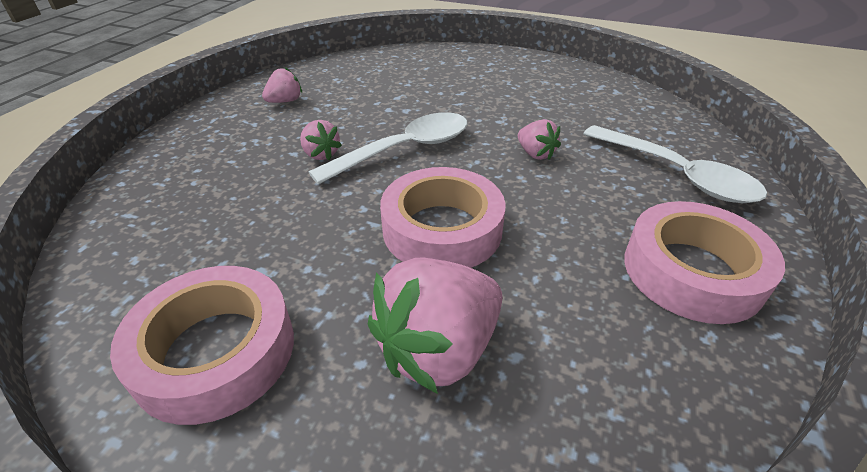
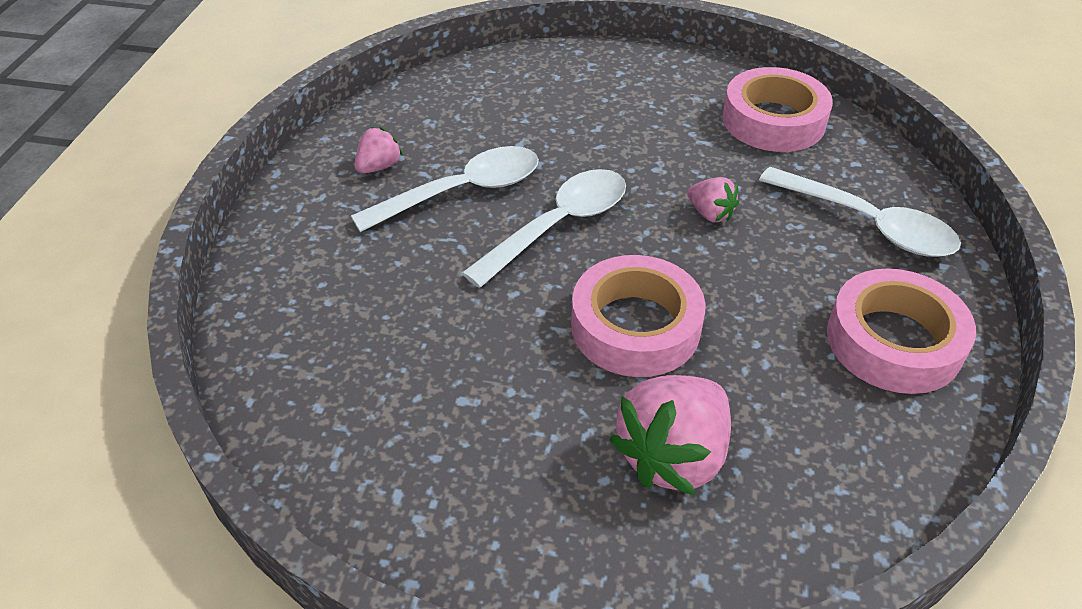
camera: 10 degrees left, 5 degrees up
(215, 351) = (461, 490): pink tape -> pink tape (773, 120)
(321, 154) = (461, 244): pink strawberry -> none
(339, 121) = (462, 192): none -> white spoon

